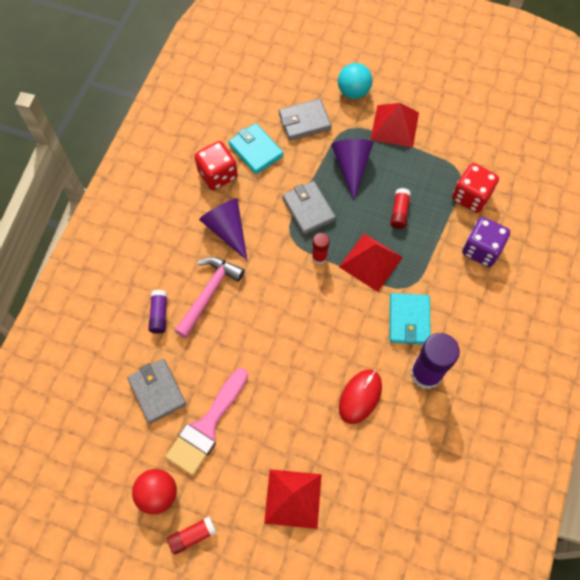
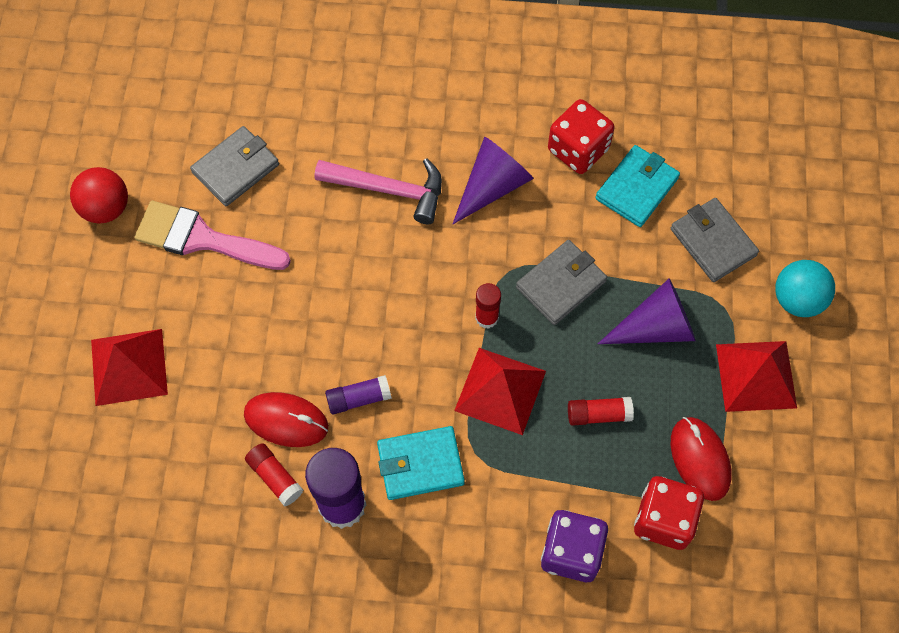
camera: 75 degrees right, 0 degrees up
(159, 314) = (342, 139): purple glue stick -> purple glue stick (358, 398)
(192, 536) = (62, 261): red glue stick -> red glue stick (275, 477)
(438, 168) = (700, 459): none -> red mouse

